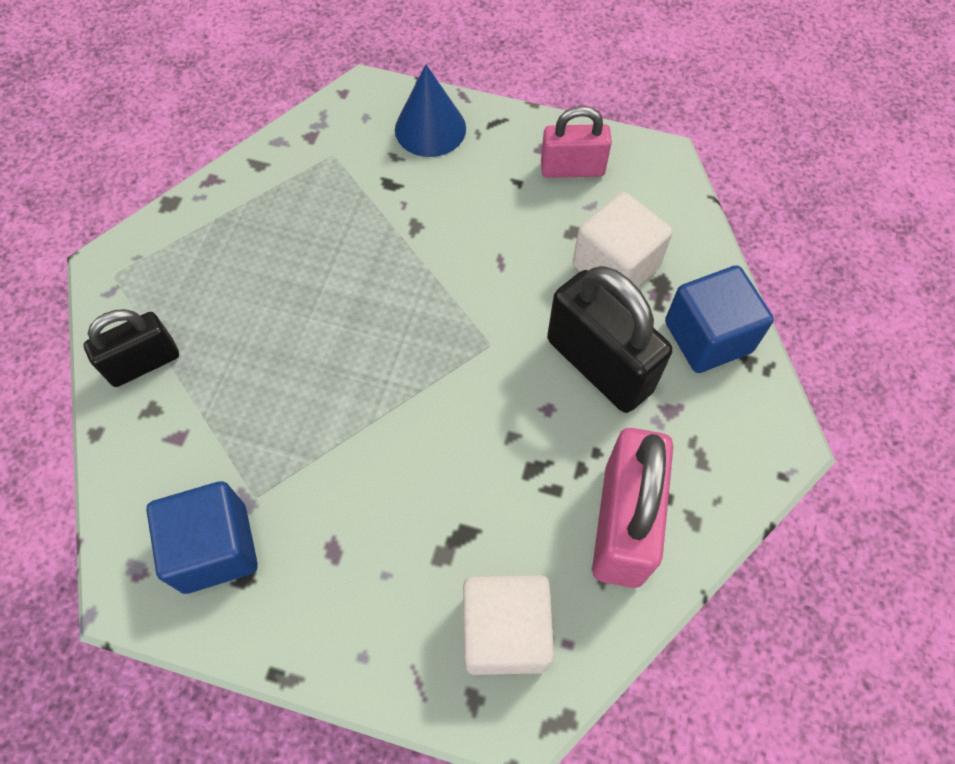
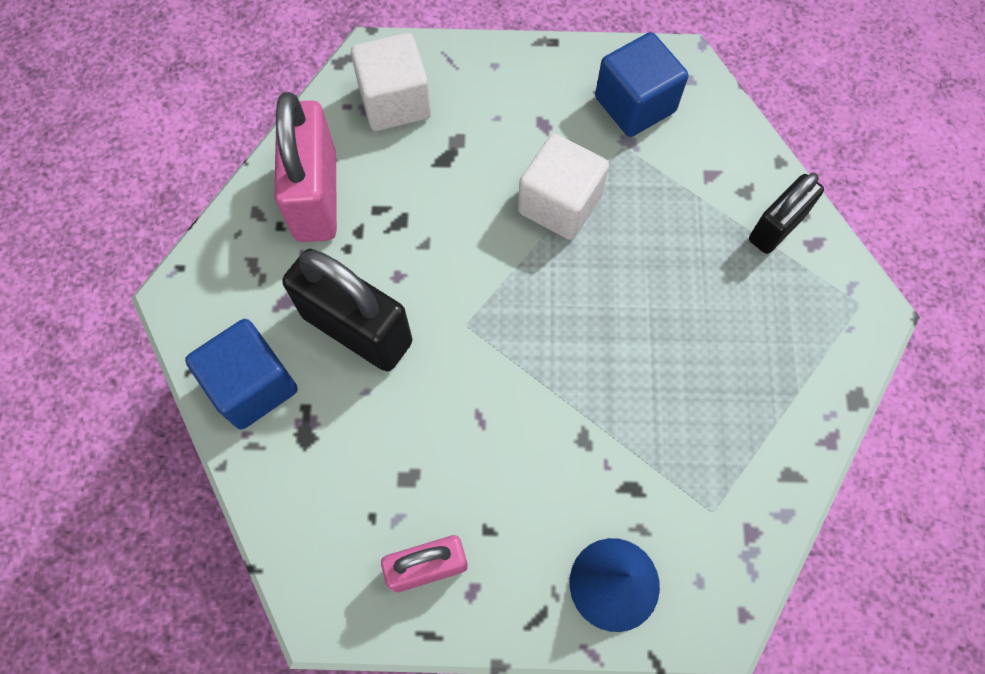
camera: 165 degrees right, 5 degrees up
(615, 266) = (357, 444): white cube -> white cube (559, 204)

